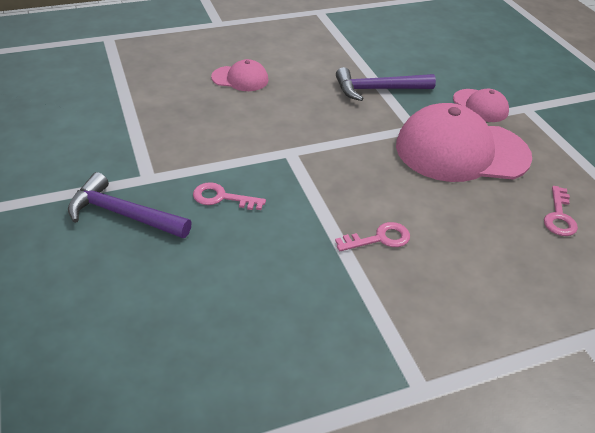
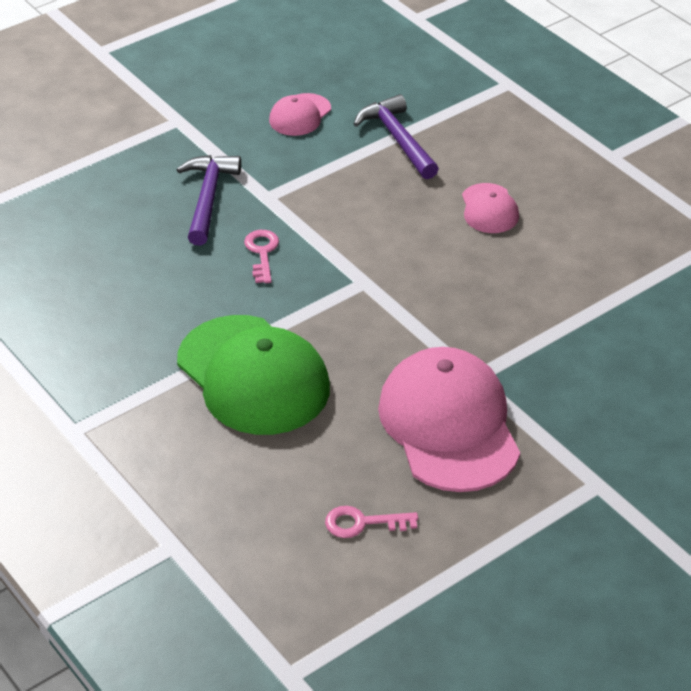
camera: 75 degrees right, 0 degrees up
(377, 89) = (545, 331): purple hammer -> purple hammer (397, 139)
(379, 238) = (253, 376): pink key -> green cap
(480, 106) = (571, 435): pink cap -> pink cap (300, 115)

